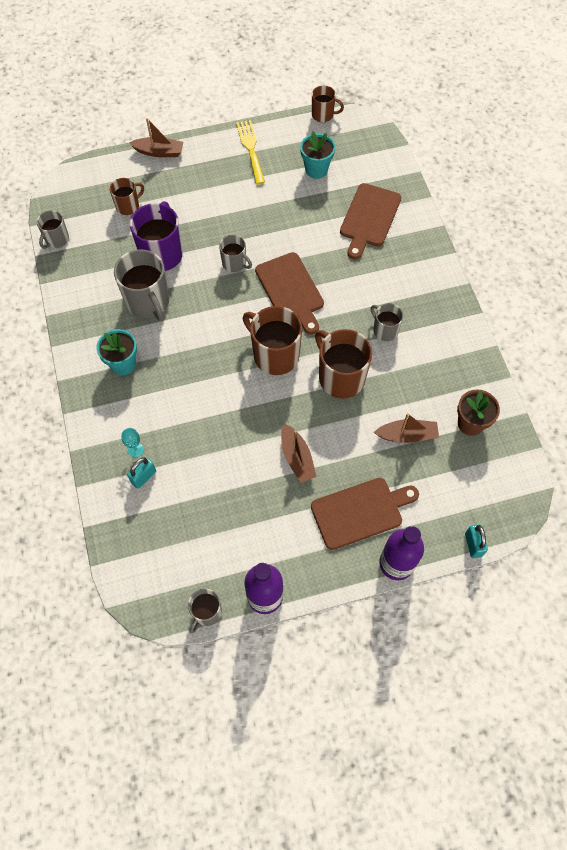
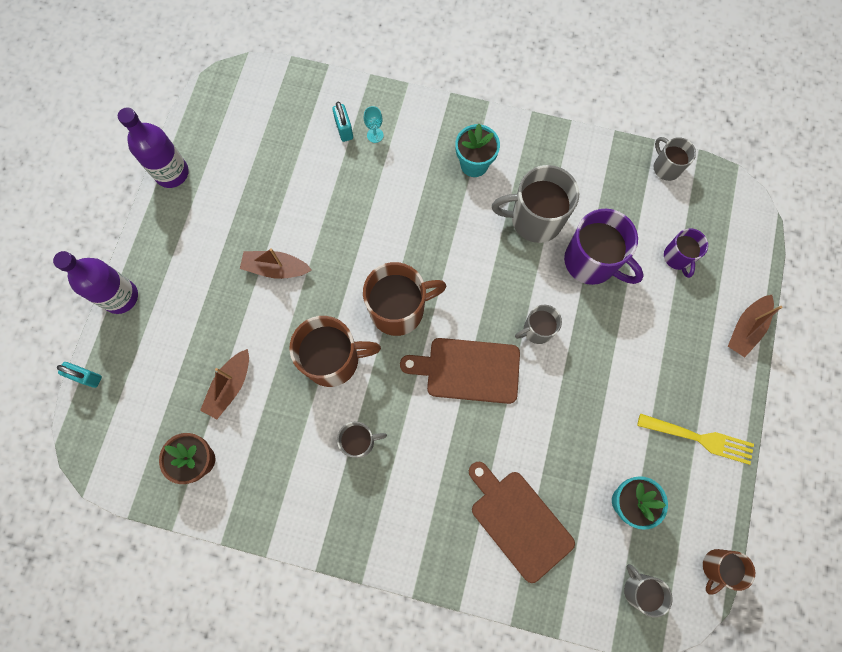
camera: 120 degrees right, 10 degrees up
(128, 206) = (677, 257): brown mug -> purple mug
(206, 612) = (191, 122): grey mug -> grey mug (639, 589)
(360, 512) = (187, 294): brown cutting board -> none

